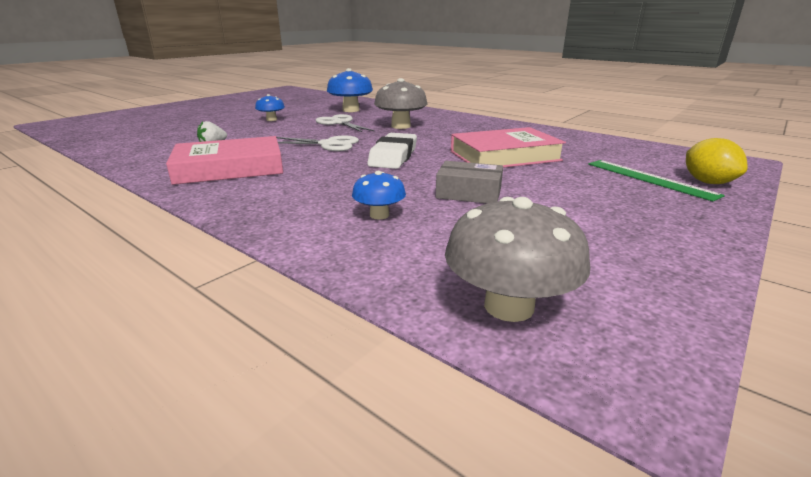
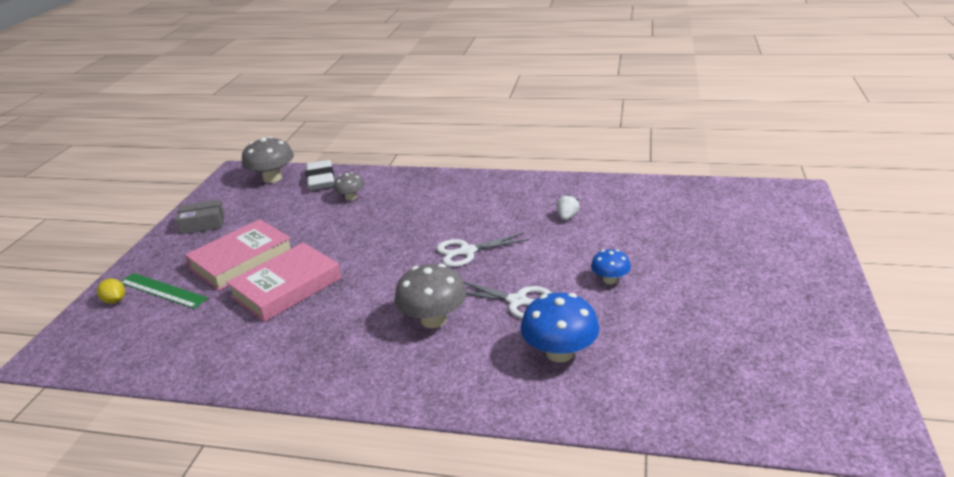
camera: 155 degrees right, 5 degrees up
(230, 168) = (496, 199): pink book -> pink book (242, 260)
(379, 215) = (351, 197): blue mushroom -> grey mushroom
(393, 156) = (388, 253): white eraser -> white eraser (321, 180)
(469, 193) = (305, 229): grey box -> grey box (202, 224)
(707, 182) = (115, 301): yellow lemon -> yellow lemon, size x0.66

